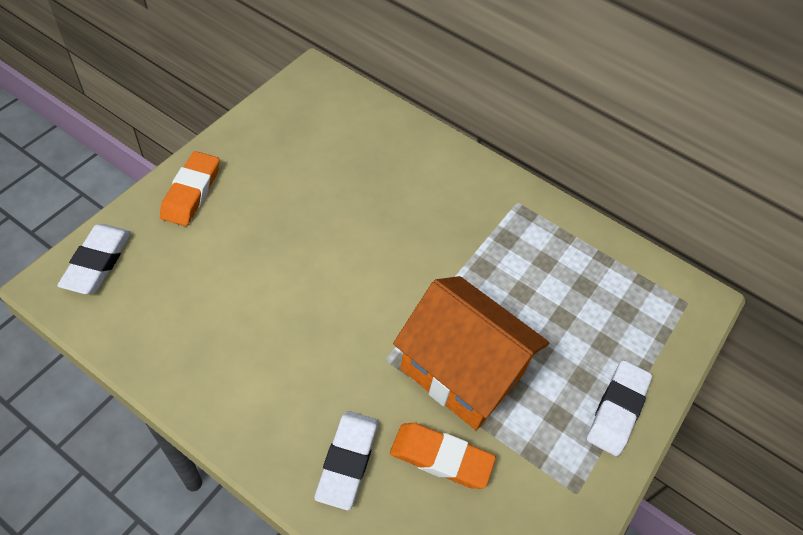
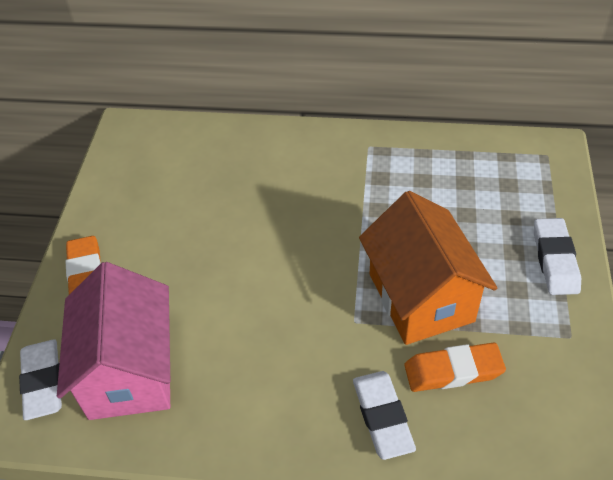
camera: 20 degrees left, 5 degrees down
(169, 293) = (130, 371): none -> pink house
(461, 372) = (420, 297): orange house -> orange house turned 60 degrees clockwise

